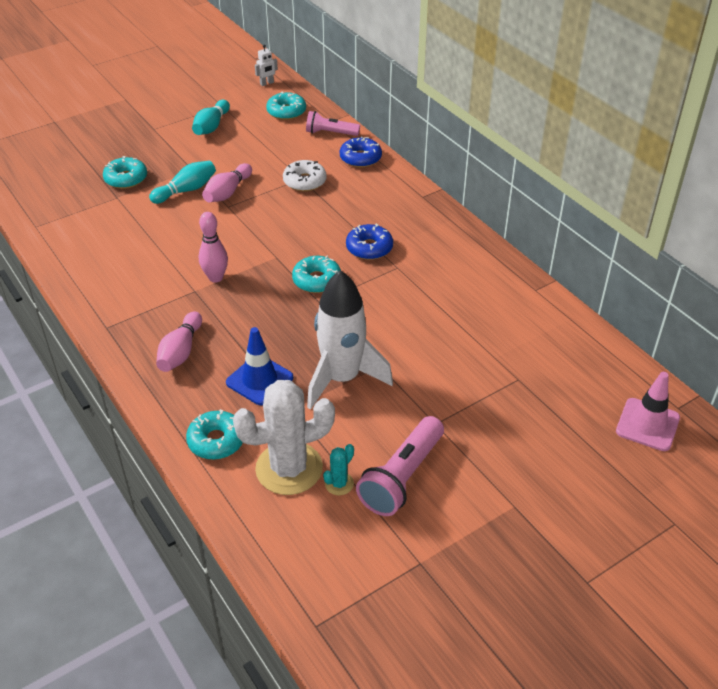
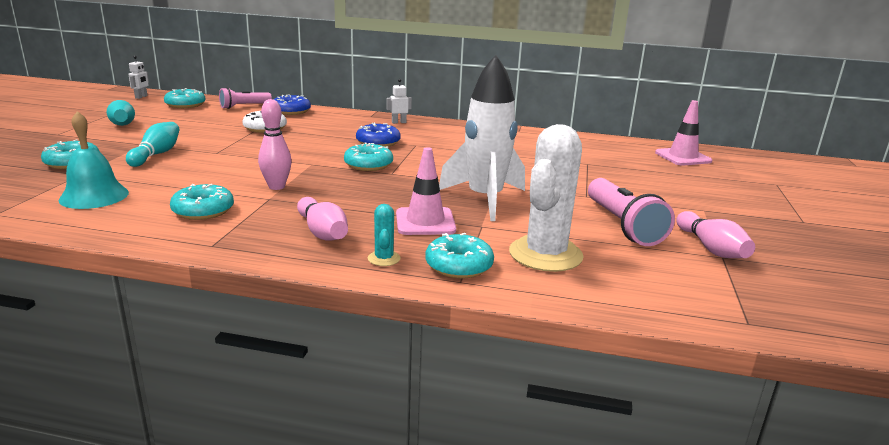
camera: 45 degrees left, 20 degrees down
(99, 231) = (94, 196): none -> turquoise bell
(140, 284) = (203, 210): none -> turquoise donut
(227, 192) = (202, 147): pink bowling pin -> pink bowling pin (711, 248)
(259, 380) = (425, 222): blue traffic cone -> pink traffic cone
(339, 484) = (594, 246): turquoise cactus -> turquoise cactus (384, 258)
(434, 220) = (399, 122): none -> white robot

